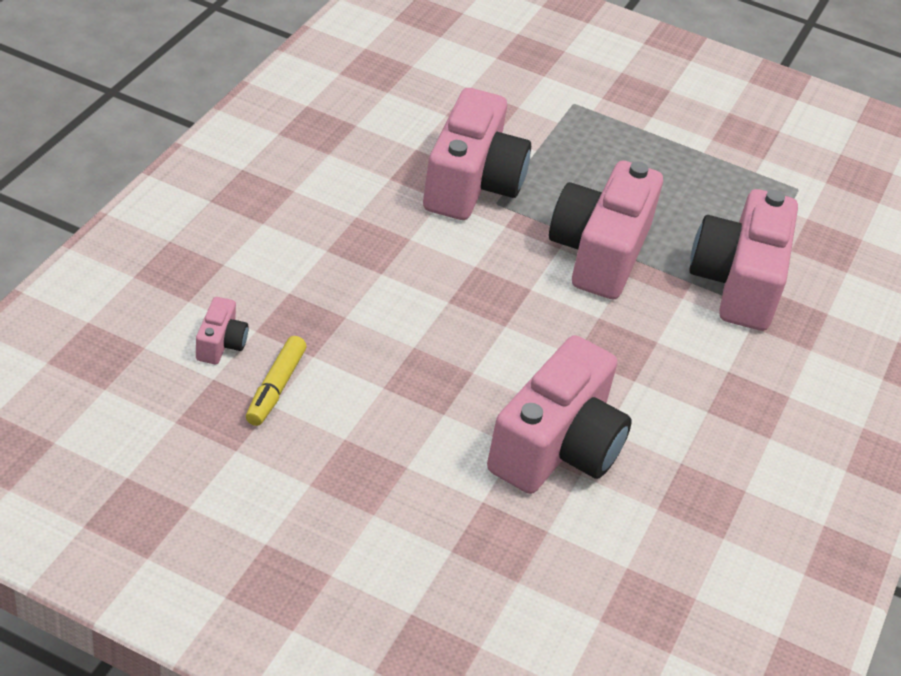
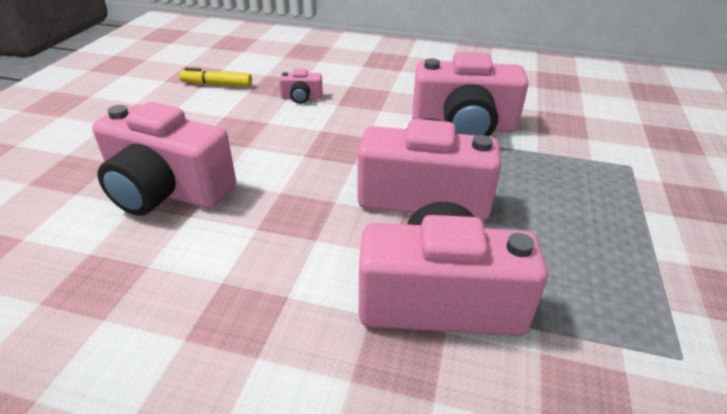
camera: 85 degrees right, 5 degrees down
(221, 343) = (251, 67): pink camera -> pink camera (301, 98)

